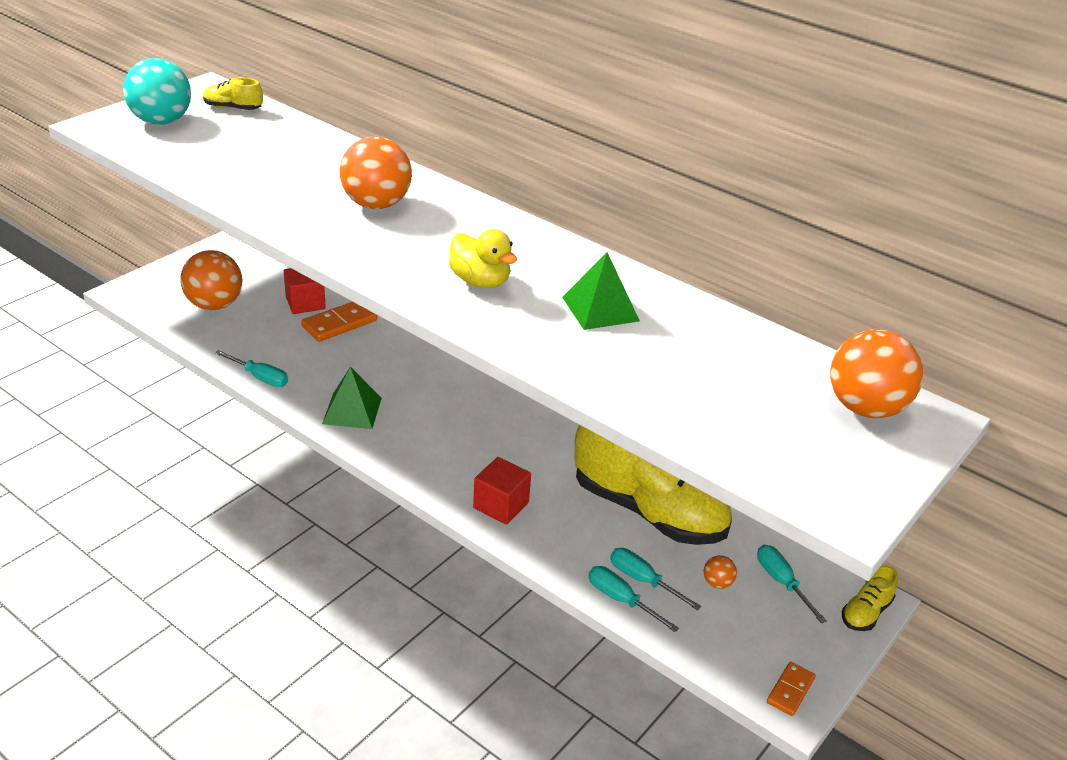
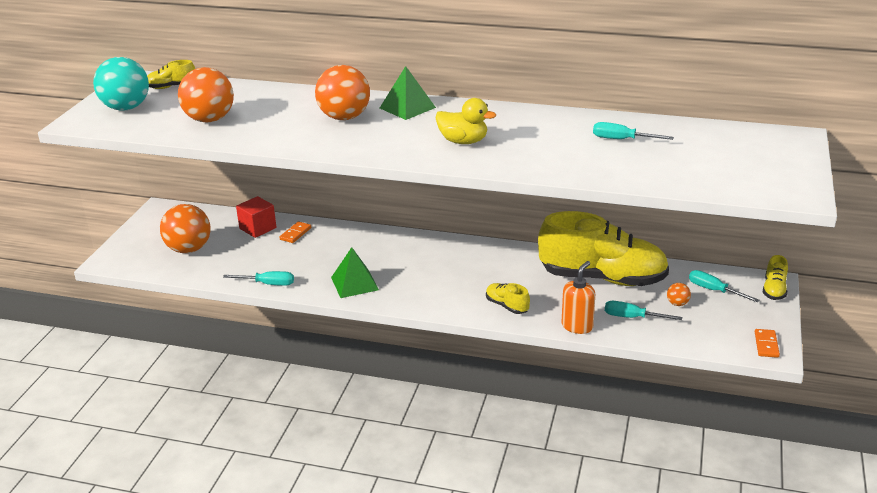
camera: 20 degrees left, 5 degrees down
(339, 324) = (295, 234): orange domino -> orange domino, size x0.61
(501, 505) = (507, 306): red cube -> yellow shoe
(564, 566) = (577, 326): none -> orange soap dispenser
(600, 309) = (554, 135): green pyramid -> green pyramid (407, 108)
(621, 600) = (628, 332): turquoise screwdriver -> turquoise screwdriver (622, 139)
(865, 408) = (757, 142): orange ball -> orange ball (209, 120)

